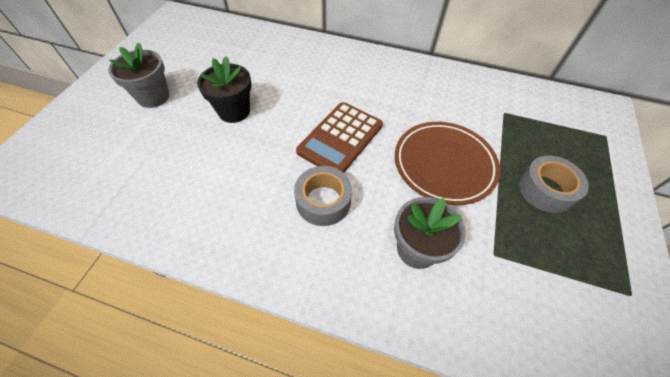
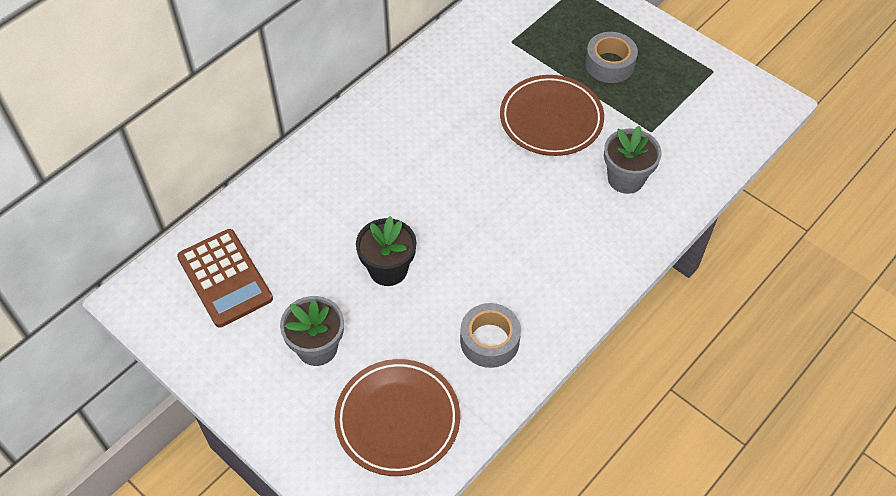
camera: 65 degrees left, 0 degrees up
(93, 159) = (397, 420): none -> brown plate
(323, 201) = (549, 227): grey tape -> grey tape (489, 341)
(340, 138) = (479, 186): brown calculator -> brown calculator (225, 278)

